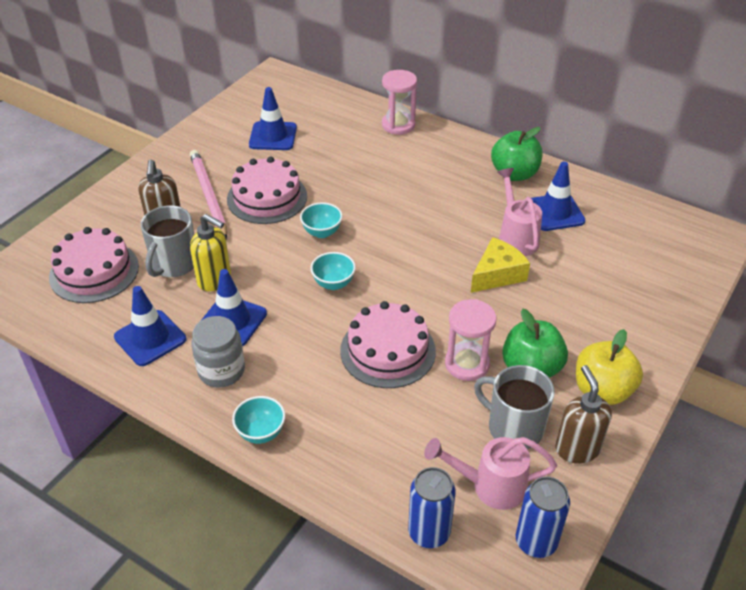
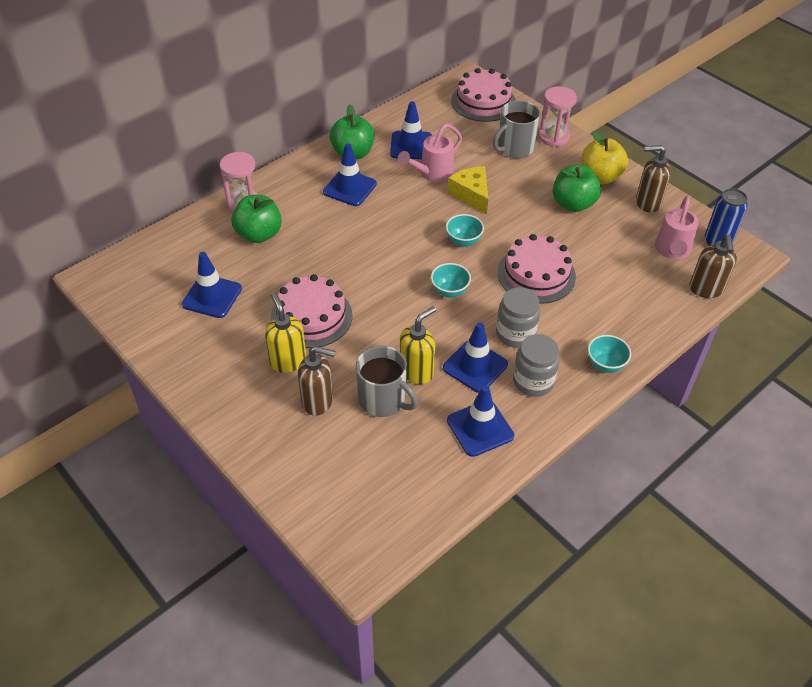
camera: 75 degrees left, 5 degrees up
(94, 271) = (370, 467): pink cake -> pink cake (483, 101)
(208, 196) = (288, 361): pink pencil -> yellow soap dispenser
(287, 346) = (515, 334): none -> grey jar
(322, 232) = (379, 286): turquoise bowl -> turquoise bowl (463, 241)
(362, 143) = (259, 234): none -> green apple
(429, 532) = (706, 289): blue can -> brown soap dispenser
(458, 183) = (350, 188): none -> blue traffic cone
(467, 364) = (560, 235): pink hourglass -> pink hourglass (553, 137)
(514, 427) = (624, 227): grey mug -> grey mug (514, 148)
(516, 237) = (432, 174): pink watering can -> pink watering can turned 45 degrees counterclockwise

